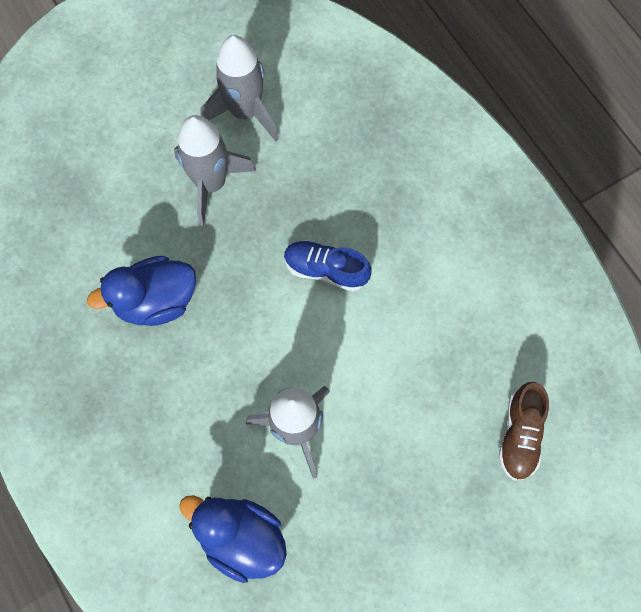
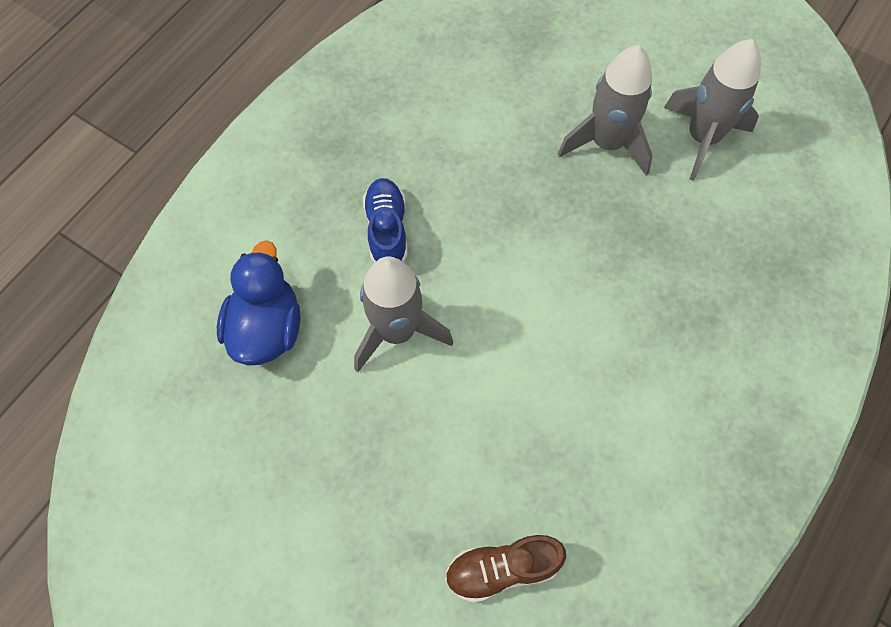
camera: 65 degrees right, 5 degrees down
(156, 301) = (461, 152): blue duck -> none
(326, 270) = (579, 286): blue shoe -> blue shoe (387, 230)

